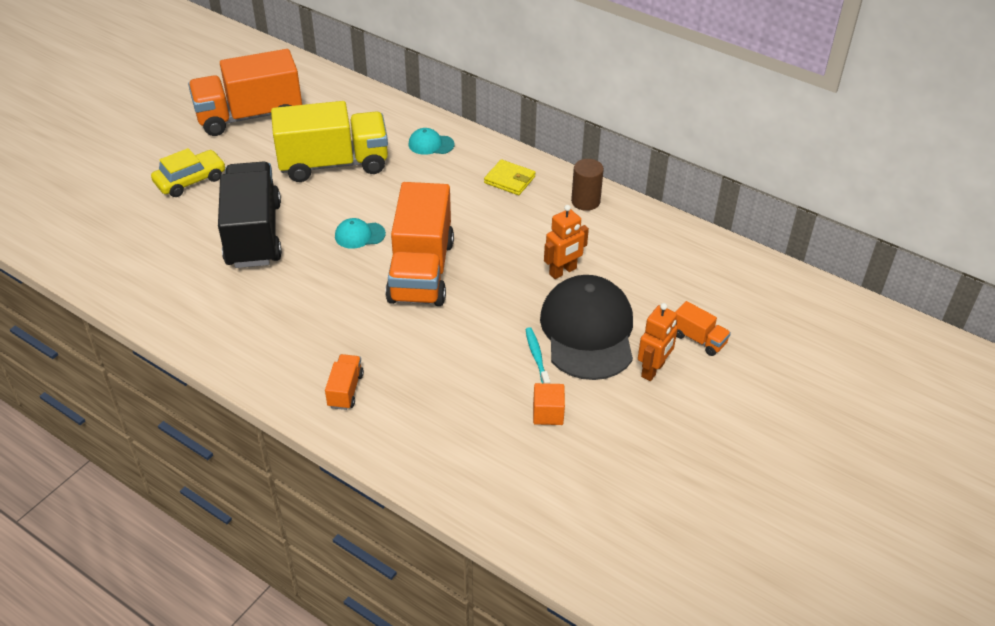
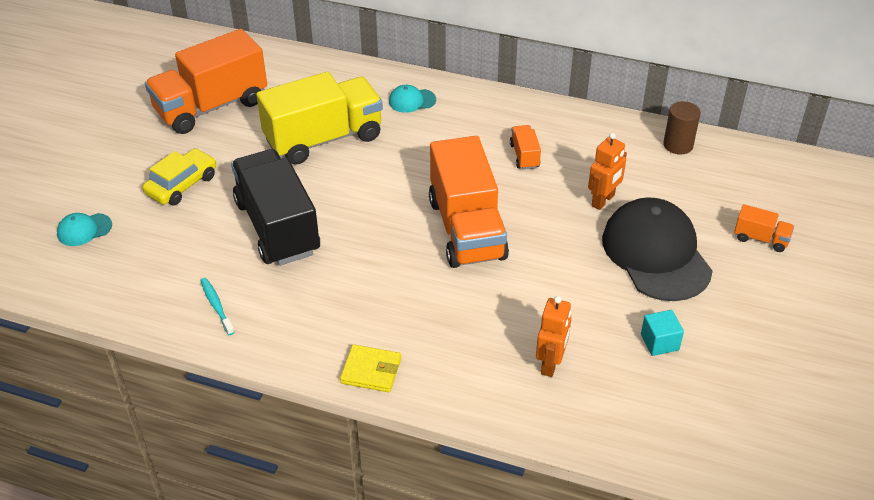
camera: 15 degrees left, 0 degrees up
(345, 390) = (452, 365): orange truck -> orange truck (524, 156)
(359, 235) = (387, 206): turquoise cap -> turquoise cap (84, 230)
(509, 180) = (507, 121): yellow wallet -> yellow wallet (371, 371)
(537, 357) = (621, 289): turquoise toothbrush -> turquoise toothbrush (216, 306)
(548, 413) = (659, 342): orange cube -> turquoise cube
(585, 201) = (590, 128): brown cylinder -> brown cylinder (678, 145)
(653, 370) = (735, 277): orange robot -> orange robot (551, 364)

